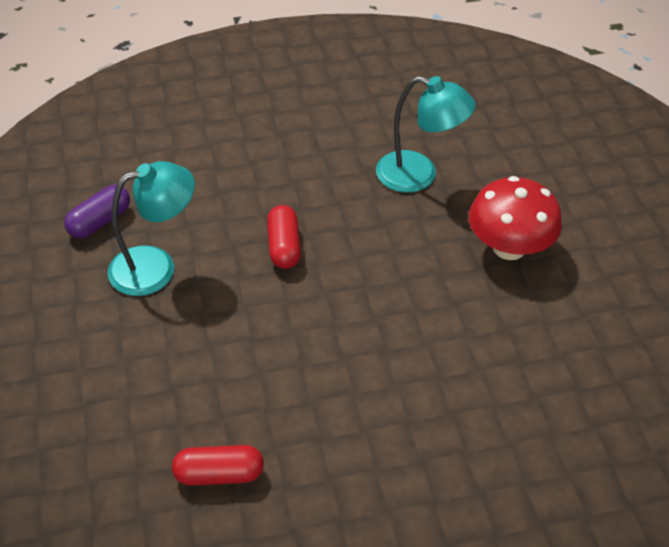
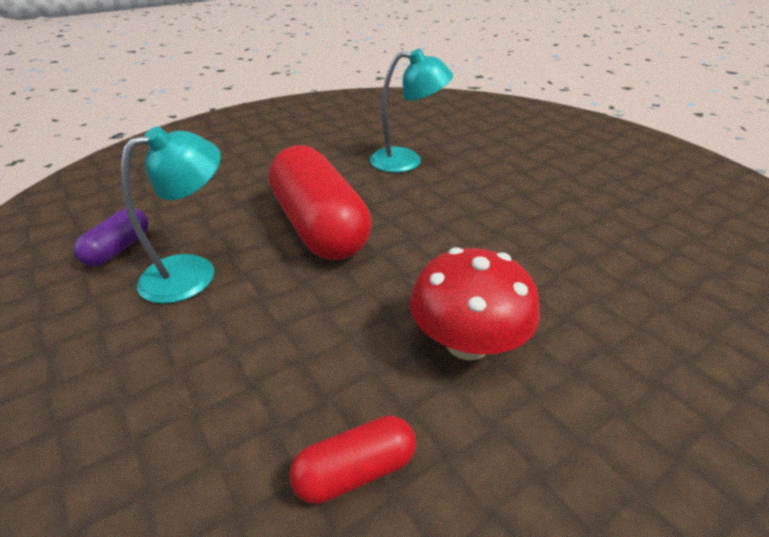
camera: 20 degrees left, 10 degrees down
(284, 246) = (319, 227): red capsule -> red capsule, size x2.15
(509, 247) = (509, 187): red mushroom -> red mushroom (467, 342)

